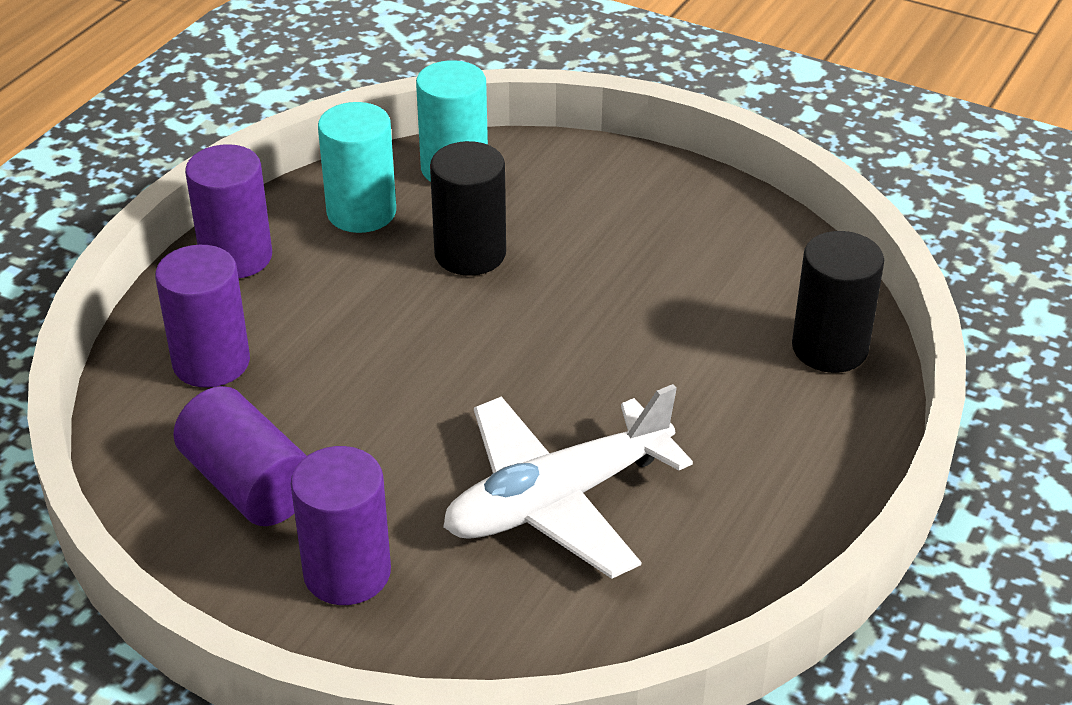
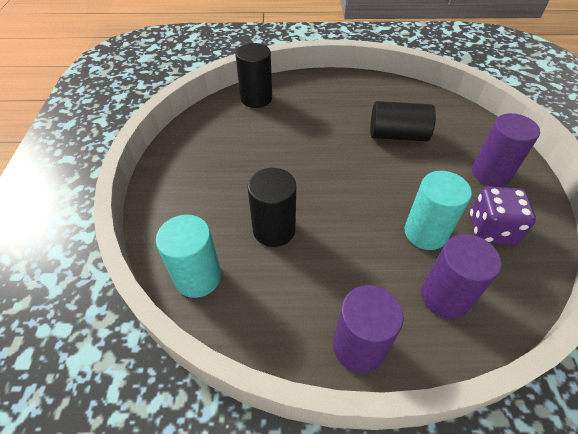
camera: 120 degrees left, 10 degrees up
(248, 484) = (491, 229): purple cylinder -> purple dice
(361, 212) = (270, 302): turquoise cylinder -> turquoise cylinder (425, 233)
(558, 500) = (397, 135): white plane -> black cylinder

